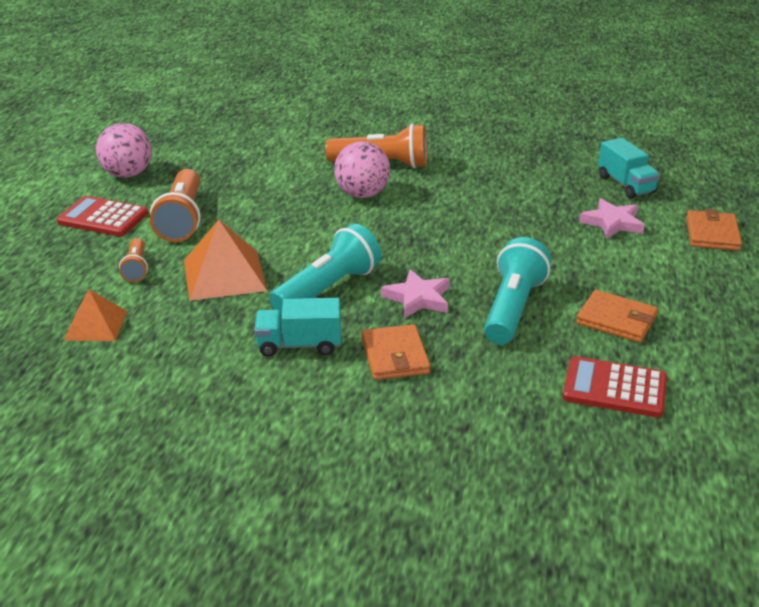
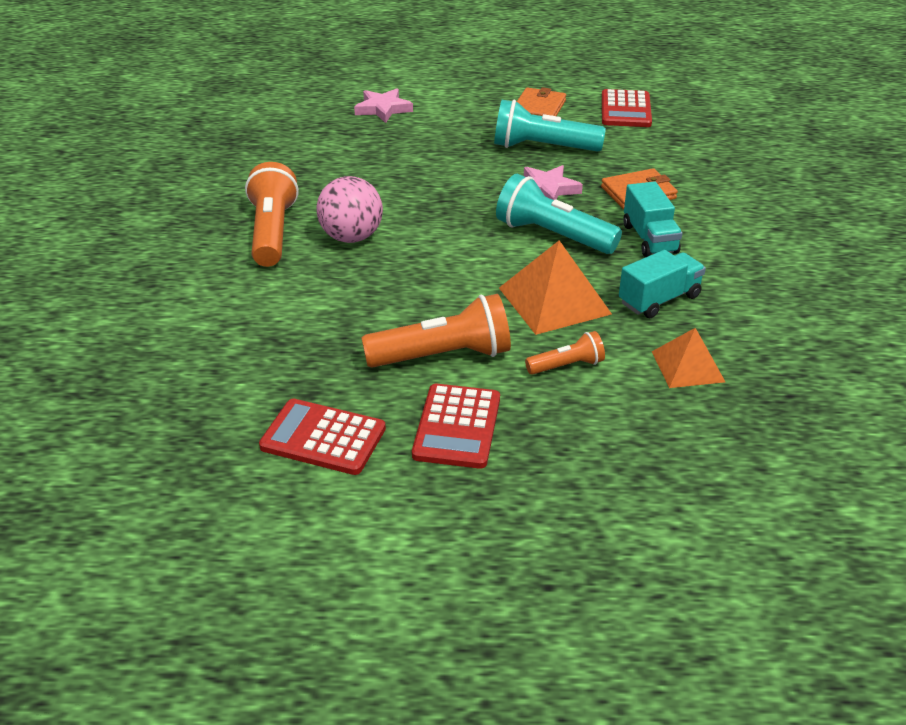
camera: 100 degrees left, 5 degrees up
(127, 174) = (323, 438): pink ball -> red calculator
(626, 185) = (307, 103): turquoise truck -> turquoise truck (659, 300)
(712, 234) = (392, 72): orange wallet -> none

